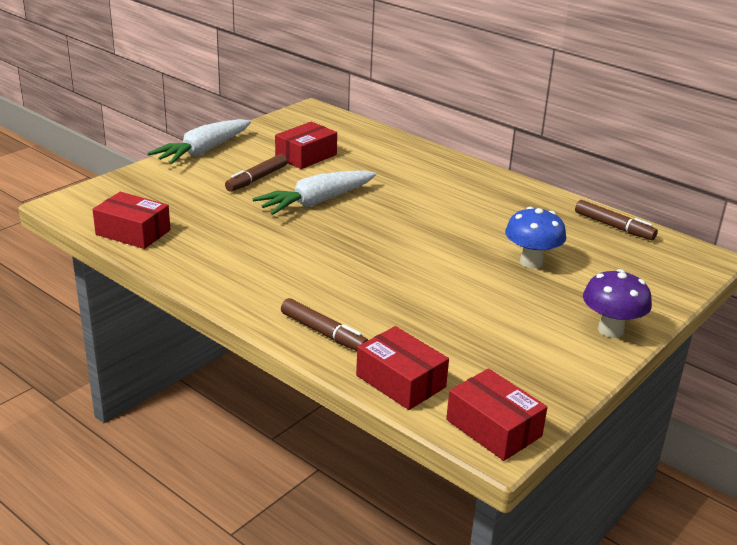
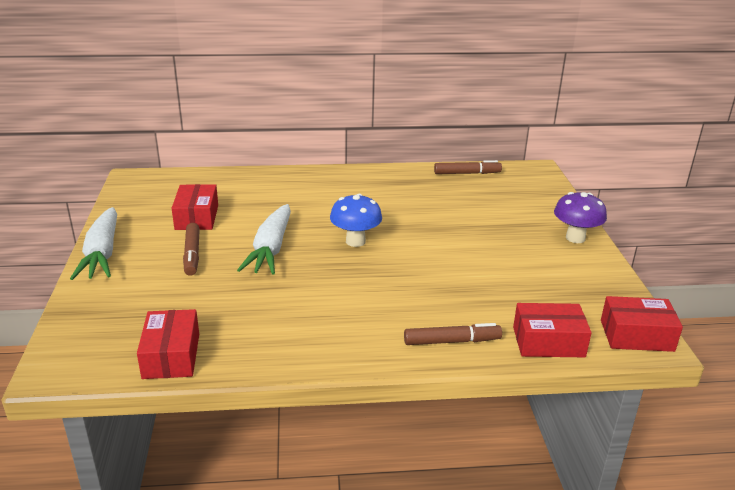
camera: 45 degrees left, 0 degrees up
(133, 232) = (171, 356): red box -> red box turned 75 degrees counterclockwise
(531, 262) = (469, 219): blue mushroom -> blue mushroom (355, 241)

